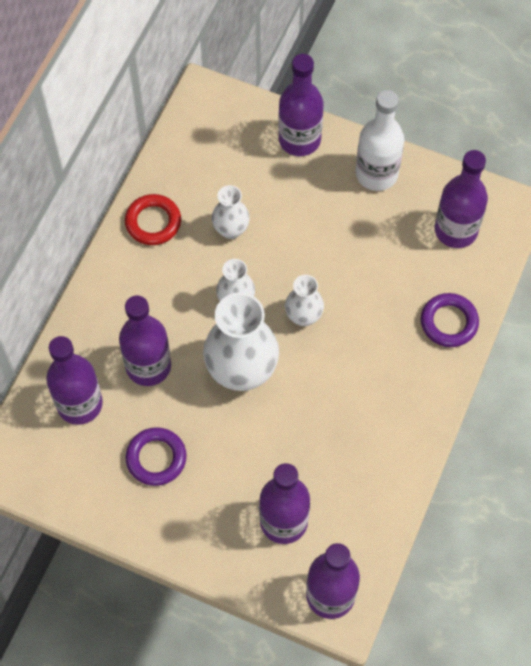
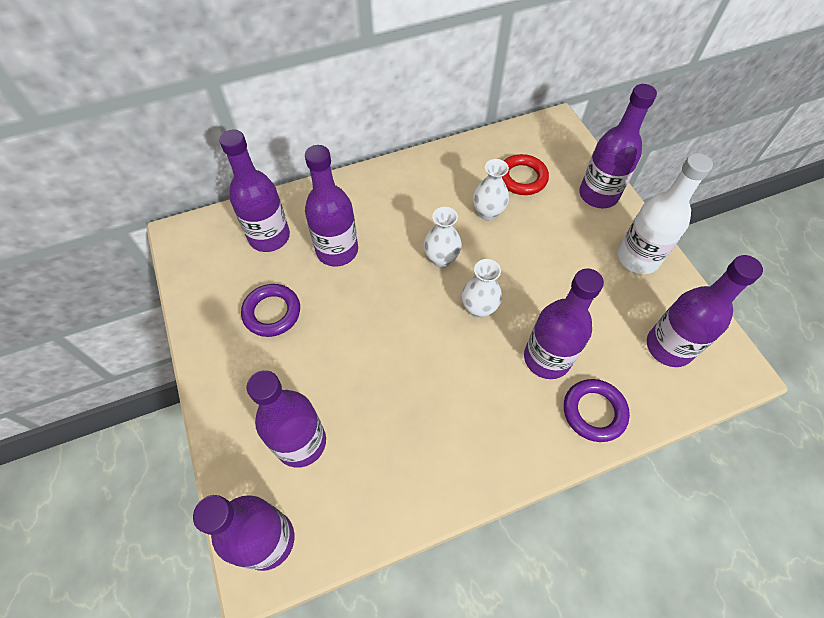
camera: 45 degrees right, 5 degrees down
(153, 222) = (440, 170): red ring -> red ring (522, 178)
(241, 371) = (393, 307): white vase -> none
(385, 312) = (547, 358): none -> purple bottle

